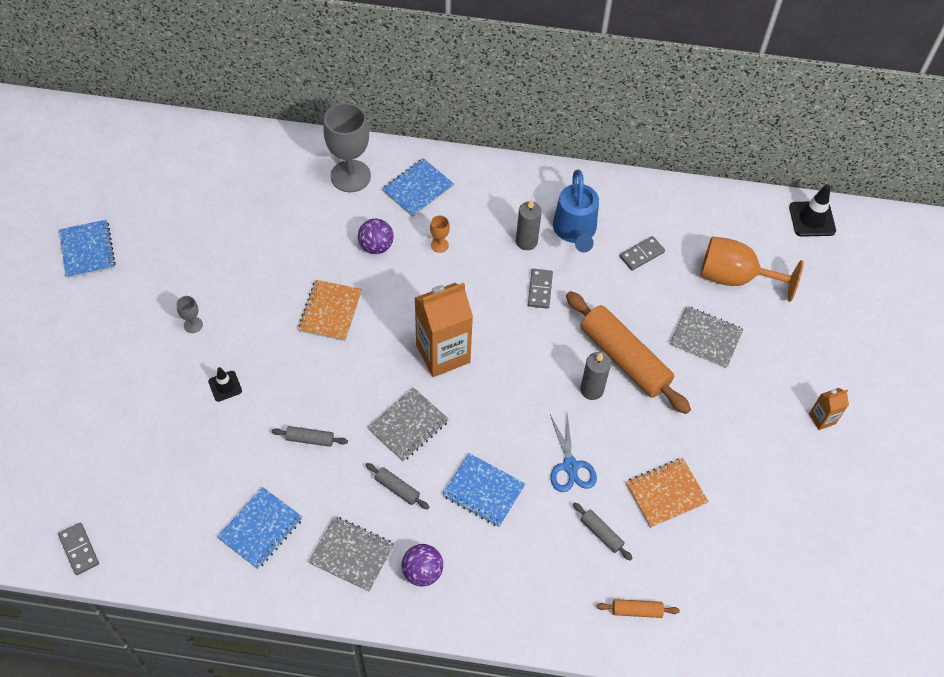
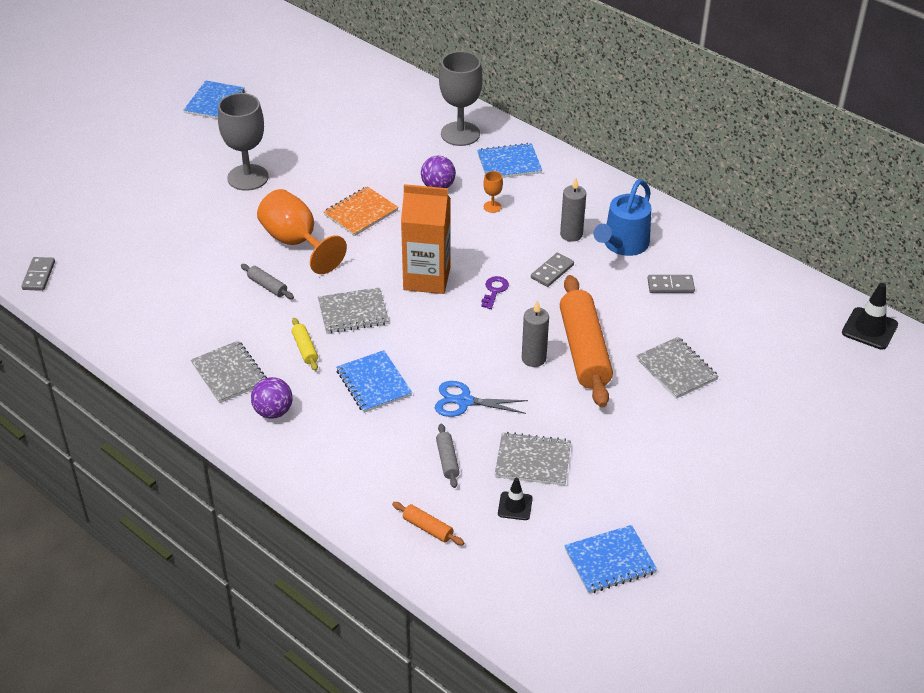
camera: 35 degrees right, 15 degrees down
(193, 325) = (248, 177): grey goblet -> grey goblet, size x2.33
(225, 386) = (235, 225): black traffic cone -> black traffic cone (515, 506)
(260, 529) = (176, 324): blue notebook -> blue notebook (610, 561)
(397, 488) = (305, 349): grey rolling pin -> yellow rolling pin
(508, 336) = (494, 291): none -> purple key
(570, 466) = (464, 401): blue scissors -> blue scissors turned 75 degrees clockwise
(666, 493) = (533, 461): orange notebook -> grey notebook
(735, 278) = (747, 339): orange goblet -> orange goblet (296, 242)
(822, 419) = (738, 478): orange carton -> none

